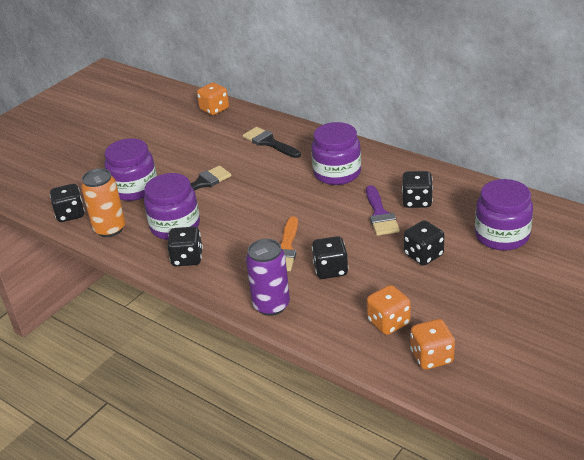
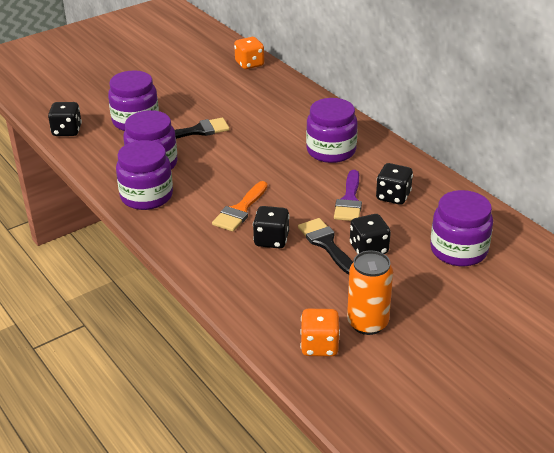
camera: 15 degrees right, 0 degrees up
(110, 229) = (93, 152): orange can -> orange can (367, 323)
(187, 258) = (146, 196): black dice -> purple jar
(269, 142) = (283, 107): black brush -> black brush (326, 244)
(271, 305) = (198, 258): purple can -> none
(388, 322) = (297, 303): orange dice -> none

